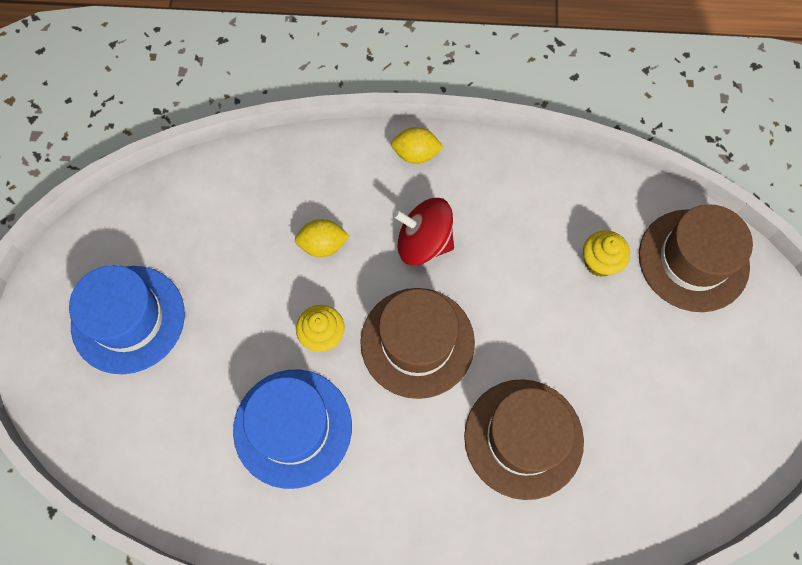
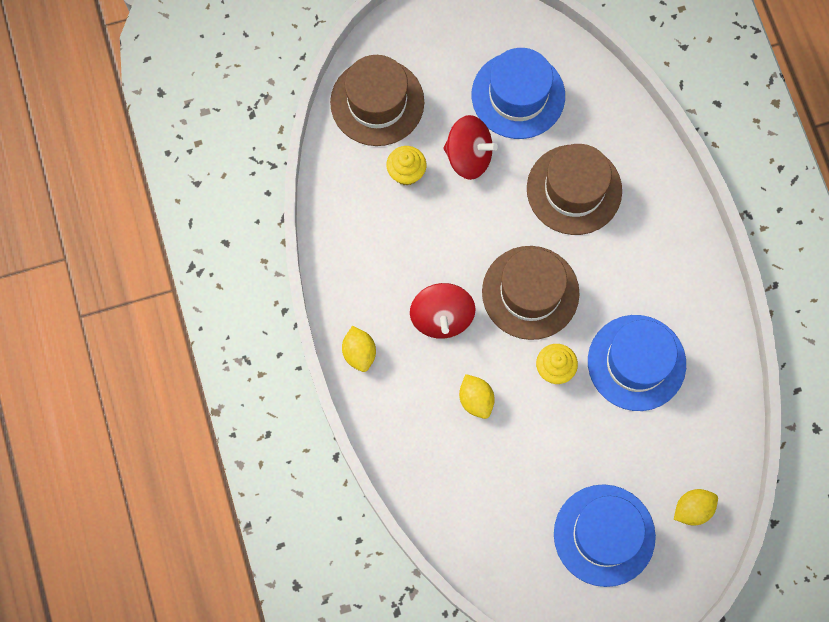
camera: 110 degrees left, 5 degrees up
(108, 423) = (692, 509): none -> yellow lemon
(600, 334) = (468, 156): none -> red spinning top
(663, 418) = (518, 95): none -> blue hat

